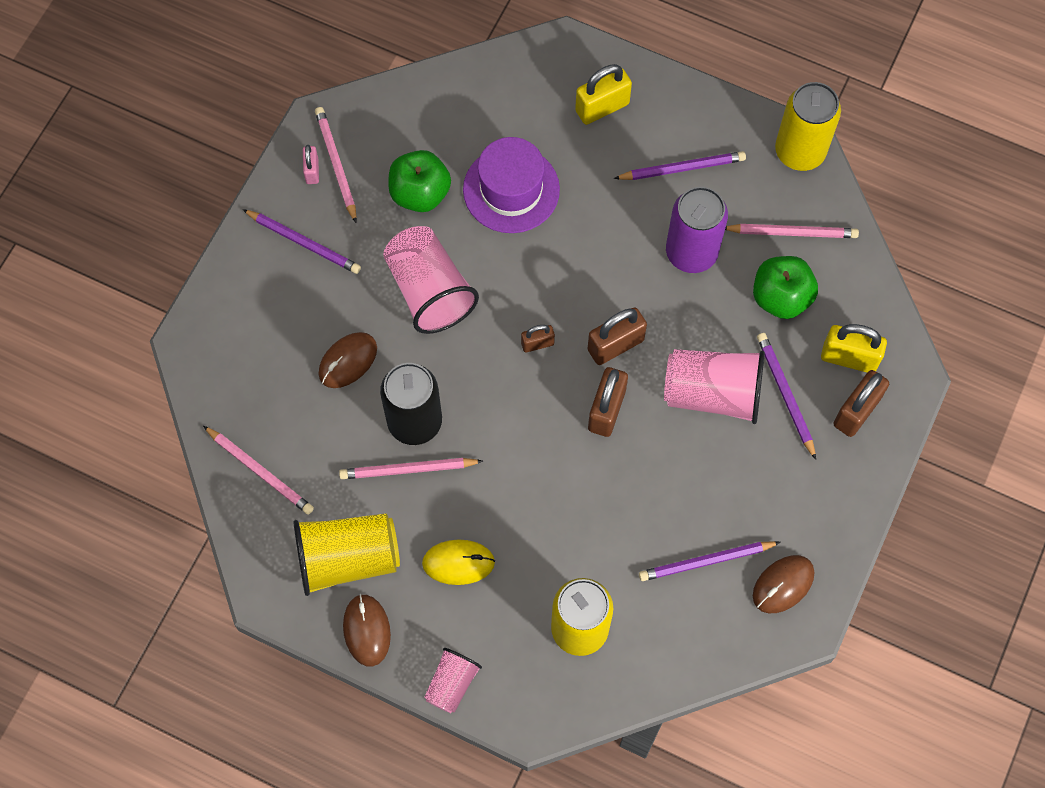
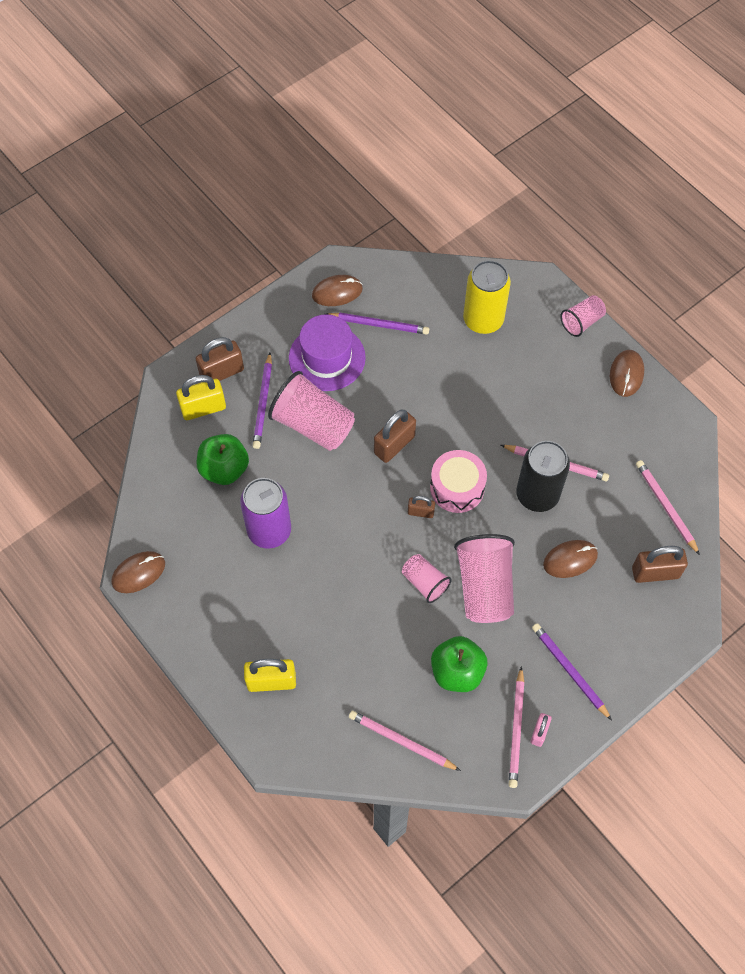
camera: 155 degrees left, 5 degrees down
(348, 559) = (622, 423): yellow cup -> none
(458, 563) = (546, 390): yellow mouse -> none
(496, 268) = (425, 582): none -> pink cup
(510, 390) = (457, 488): none -> pink drum
(511, 189) = (382, 642): purple hat -> purple hat (327, 358)
(615, 345) = (363, 487): brown padlock -> brown padlock (655, 572)
(682, 168) = (237, 600): purple pencil -> none
(792, 233) = (186, 512): pink pencil -> pink pencil (402, 741)
(800, 151) = (138, 573): yellow can -> brown mouse
(849, 358) = (203, 408): yellow padlock -> yellow padlock turned 60 degrees counterclockwise

